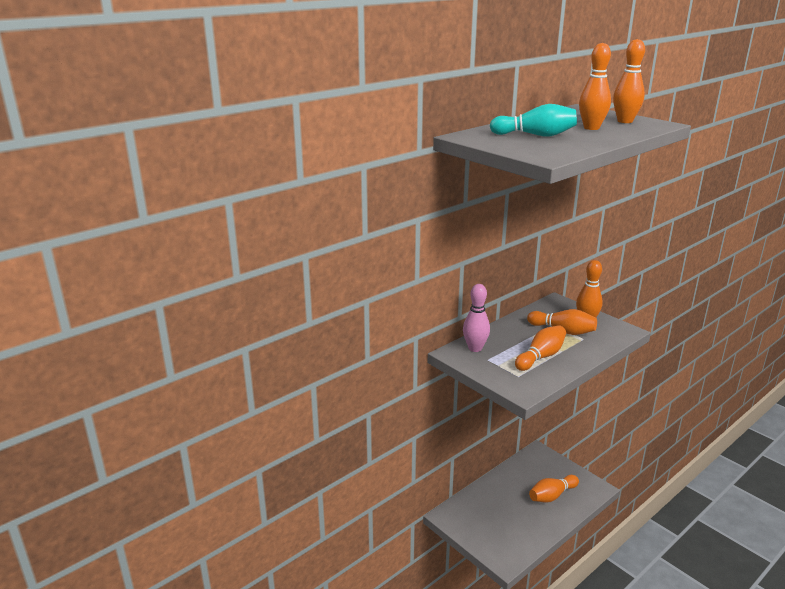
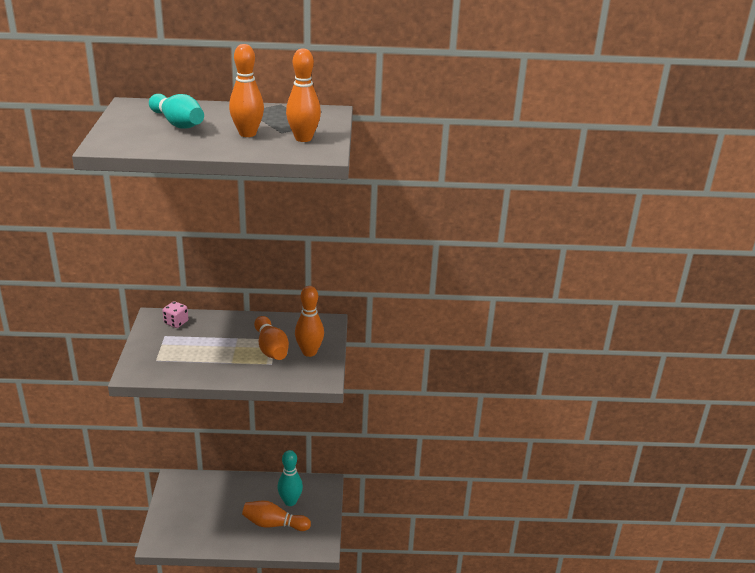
camera: 40 degrees right, 5 degrees up
(475, 348) = (176, 322): pink bowling pin -> pink dice
(537, 476) = (290, 501): none -> turquoise bowling pin
(540, 357) = (205, 357): orange bowling pin -> none

